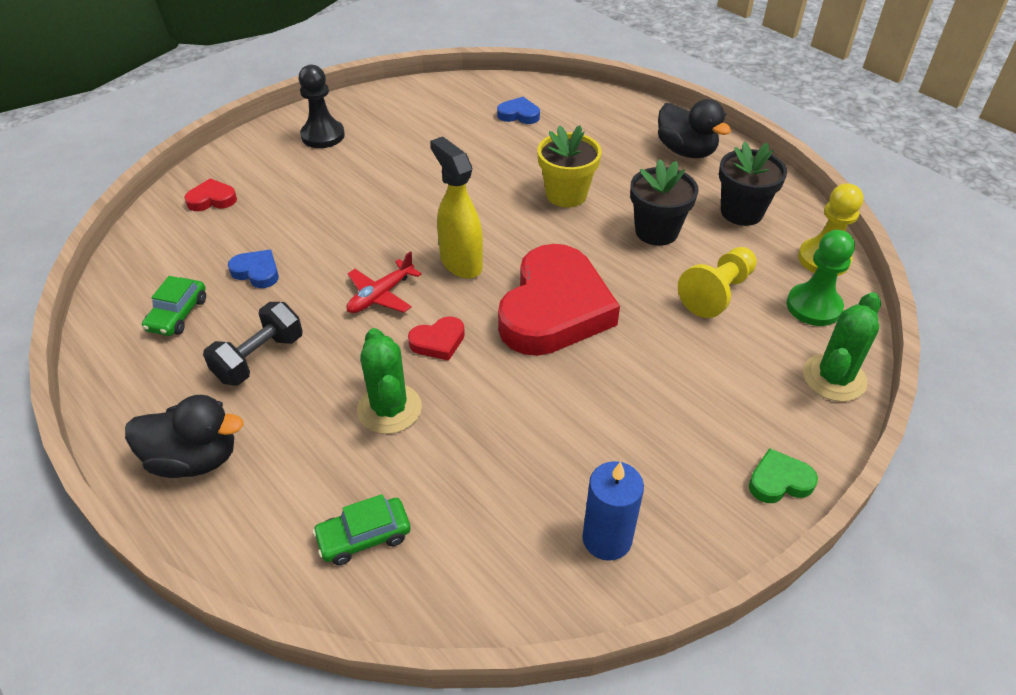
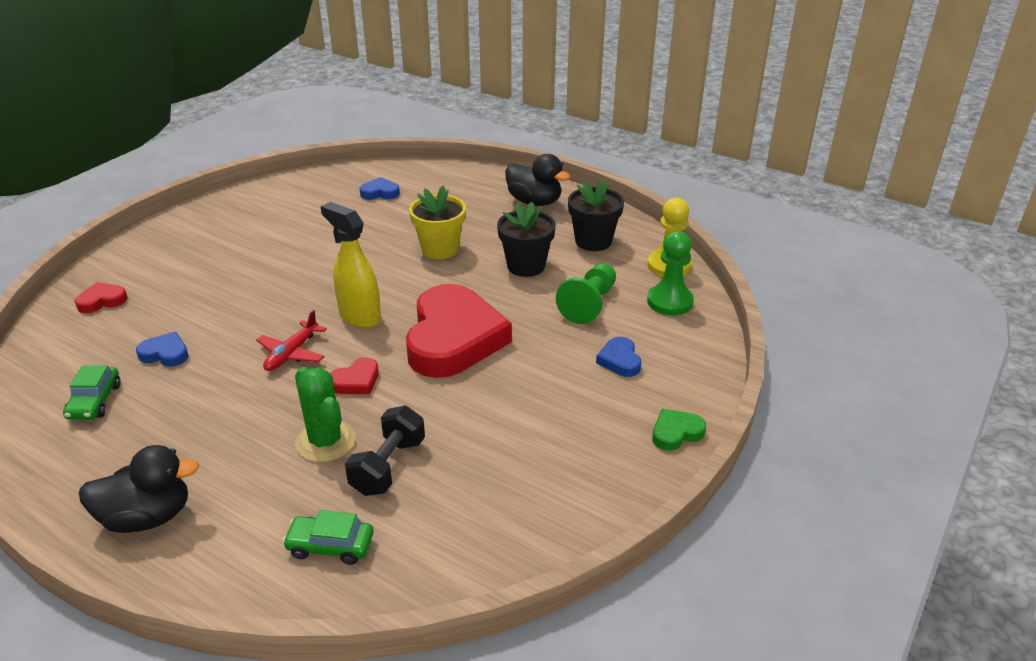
camera: 15 degrees left, 10 degrees down
(259, 358) = (188, 423): black dumbbell -> black dumbbell (388, 466)
(323, 136) = (198, 233): black pawn -> none
(364, 536) = (330, 546): green car -> green car turned 45 degrees clockwise
(607, 539) = (546, 503): blue candle -> none
(717, 293) = (589, 304): yellow pawn -> green pawn
(735, 372) = (620, 360): none -> blue heart
(834, 378) = (699, 351): green cactus -> none

